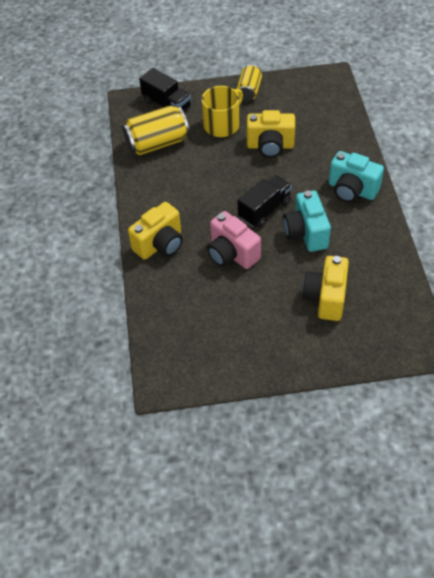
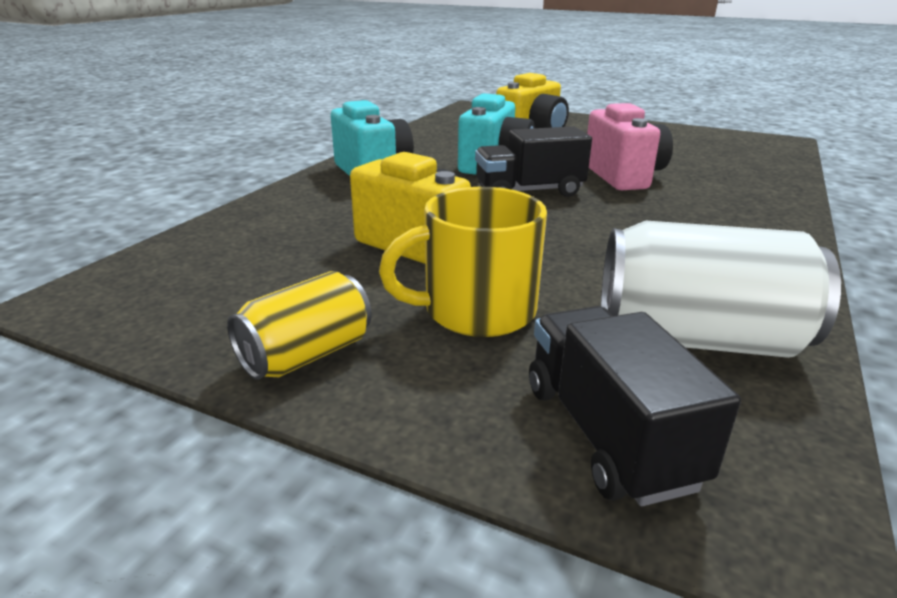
camera: 150 degrees left, 25 degrees down
(157, 143) = (696, 339): yellow can -> white can
(160, 244) = (747, 208): yellow camera -> none

